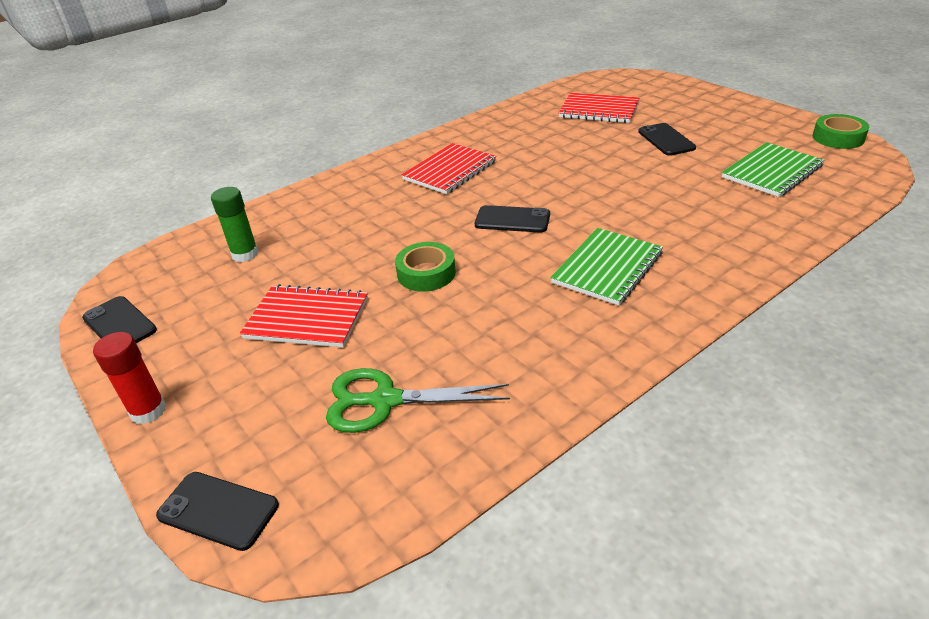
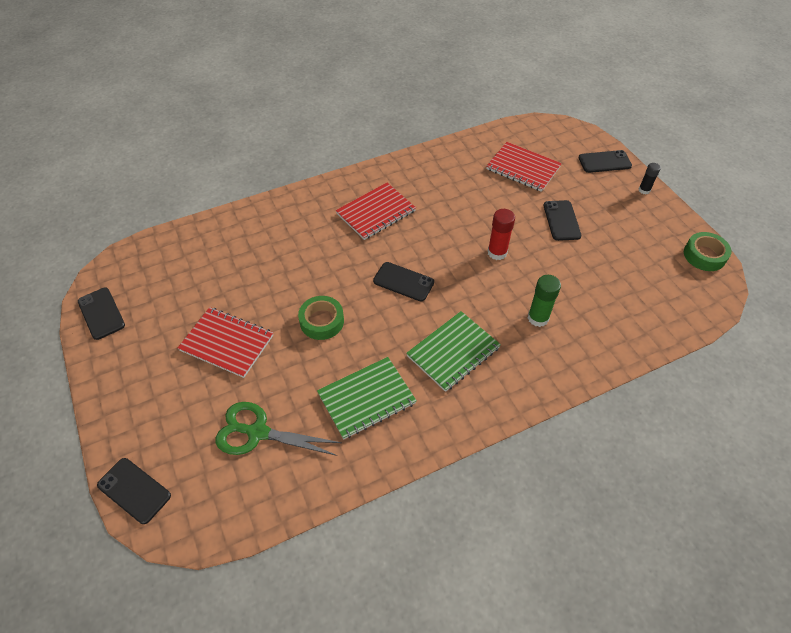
camera: 10 degrees right, 15 degrees up
(148, 411) = (107, 398): red glue stick -> red glue stick (497, 252)
(245, 254) = (199, 266): green glue stick -> green glue stick (538, 318)
(683, 92) = (604, 162): none -> black phone
(738, 103) = (644, 190): none -> black glue stick
(772, 172) = (628, 282): green notebook -> green notebook (366, 398)

